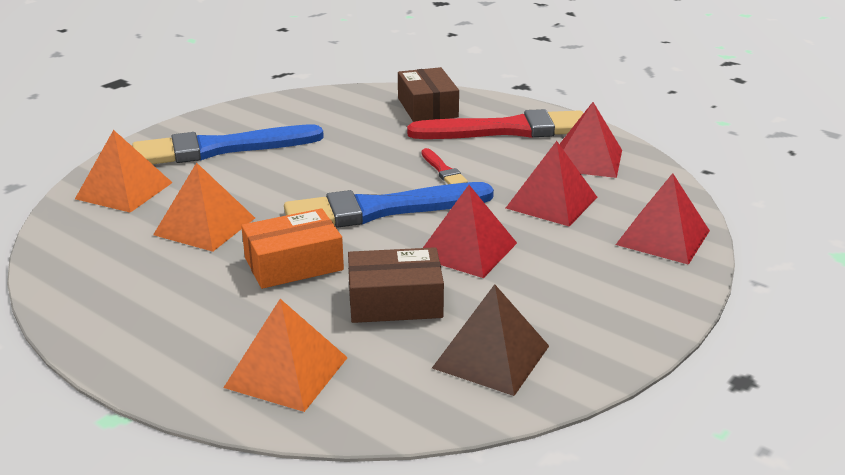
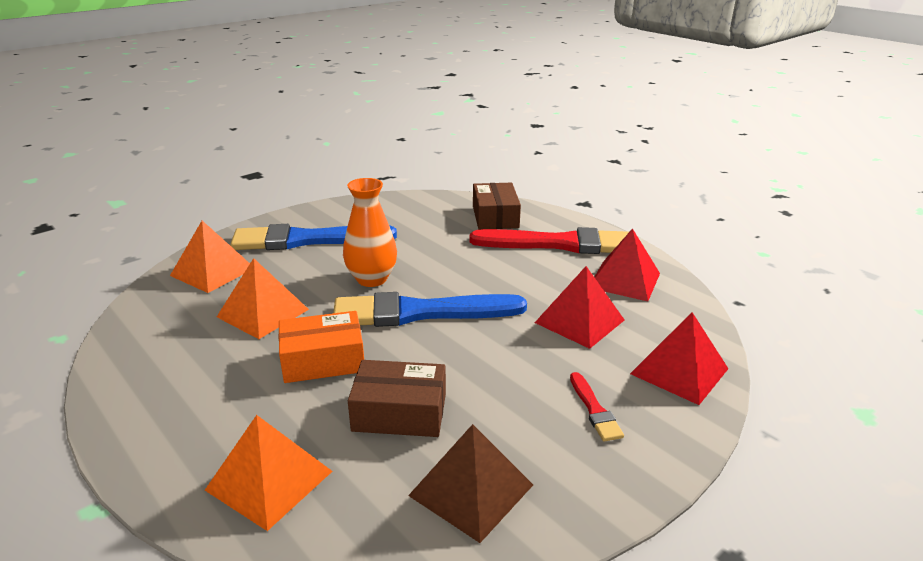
camera: 10 degrees right, 0 degrees up
(313, 182) = (372, 279): none -> orange vase
(443, 170) = (489, 279): red brush -> red brush (594, 410)
(467, 250) = (485, 363): red pyramid -> none

